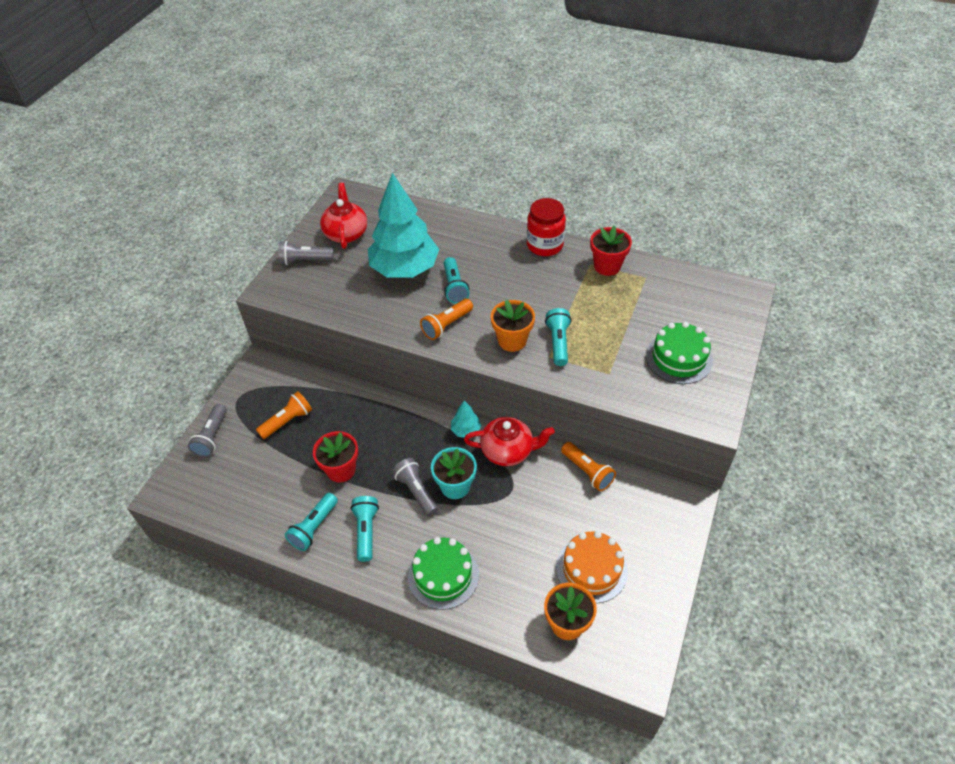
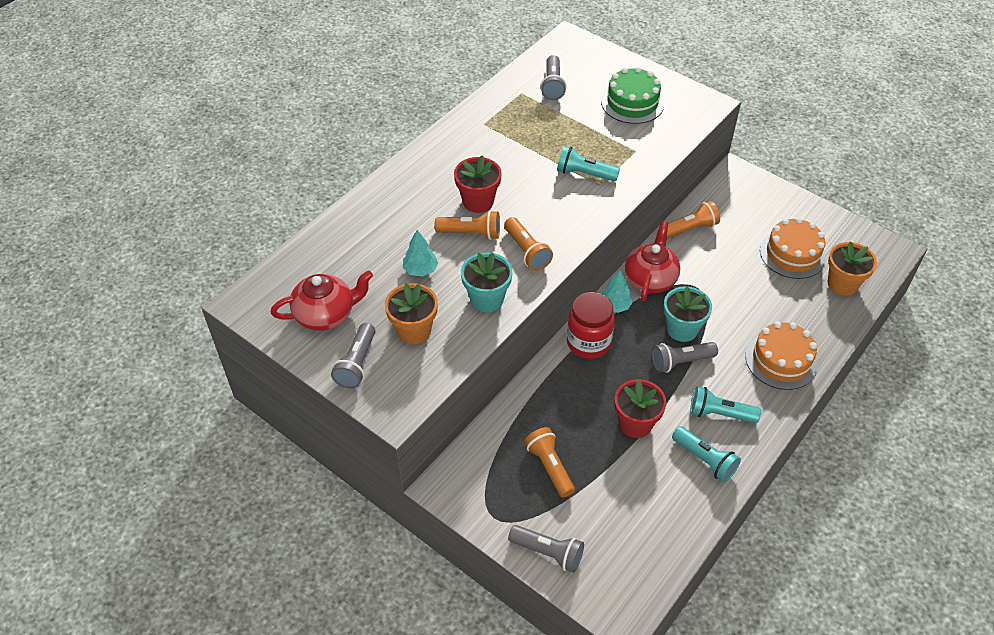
camera: 75 degrees left, 0 degrees up
(346, 233) = (326, 314): red teapot -> red teapot turned 150 degrees clockwise
(386, 313) = (486, 299): none -> turquoise flower pot
(404, 269) = (420, 270): turquoise tree -> turquoise tree, size x0.41
(443, 575) = (781, 360): green cake -> orange cake
(454, 287) = (471, 233): turquoise flashlight -> orange flashlight
(512, 340) = (569, 206): orange flower pot -> orange flower pot (414, 330)
(545, 245) = (440, 148): red jar -> red jar (588, 342)
(607, 266) = (493, 113): red flower pot -> red flower pot (478, 201)
(669, 296) = (552, 85): none -> grey flashlight

